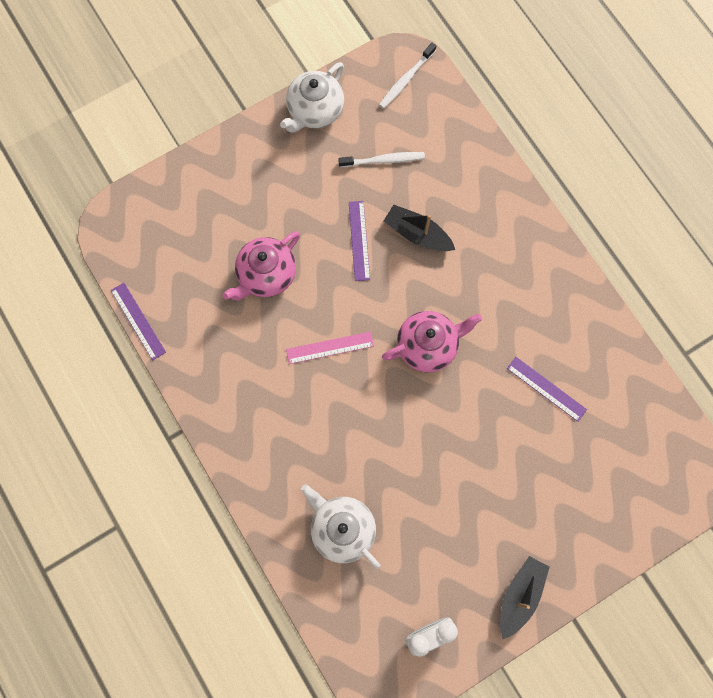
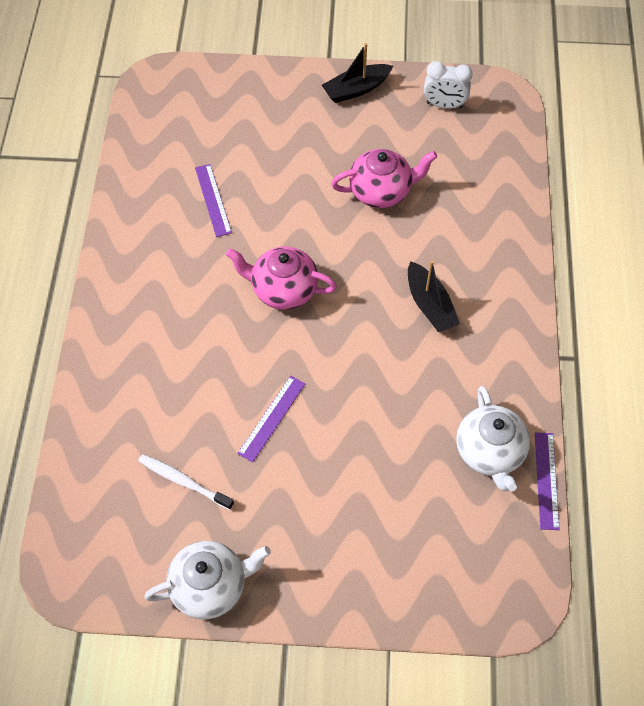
camera: 145 degrees left, 15 degrees down
(266, 275) = (387, 443): pink teapot -> pink teapot (381, 191)
(330, 347) = (373, 341): pink ruler -> none
(342, 529) = (463, 203): white teapot -> white teapot (490, 452)
(406, 80) = (87, 554): white toothbrush -> none
(417, 234) = (212, 388): black boat -> black boat (430, 305)

